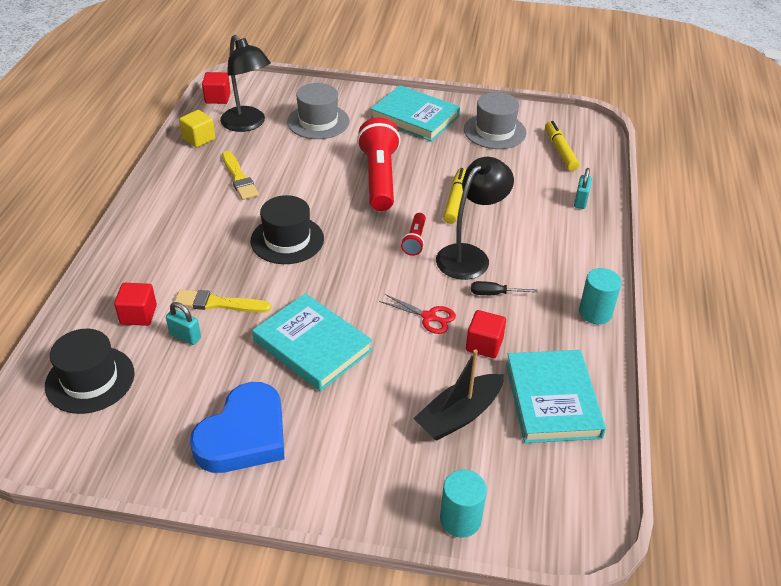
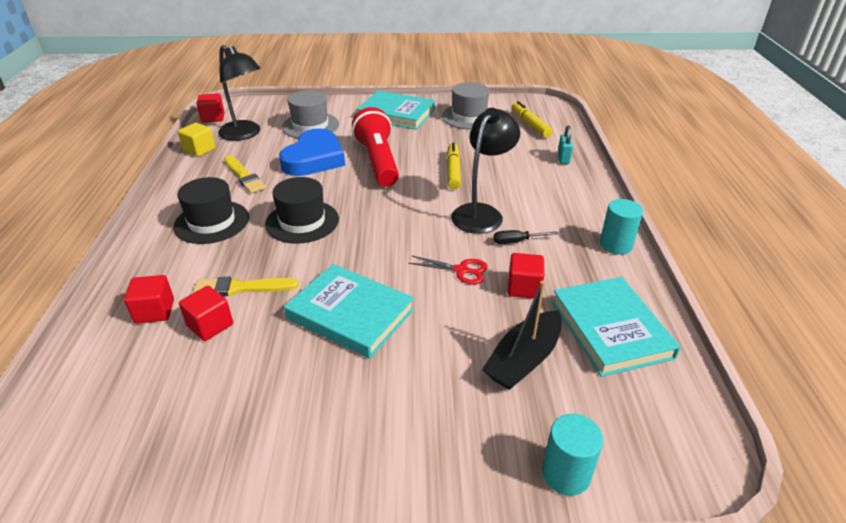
camera: 10 degrees left, 5 degrees down
(90, 379) = (103, 388): black hat -> black hat (212, 222)
(185, 336) = (210, 325): turquoise padlock -> red cube
(244, 435) = (294, 421): blue heart -> blue heart (314, 159)
(414, 240) = (426, 207): red flashlight -> none

